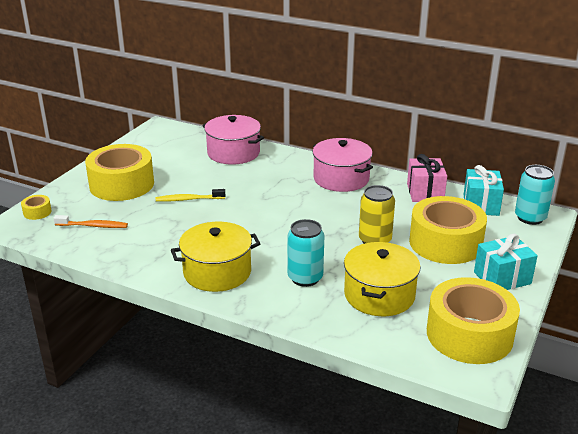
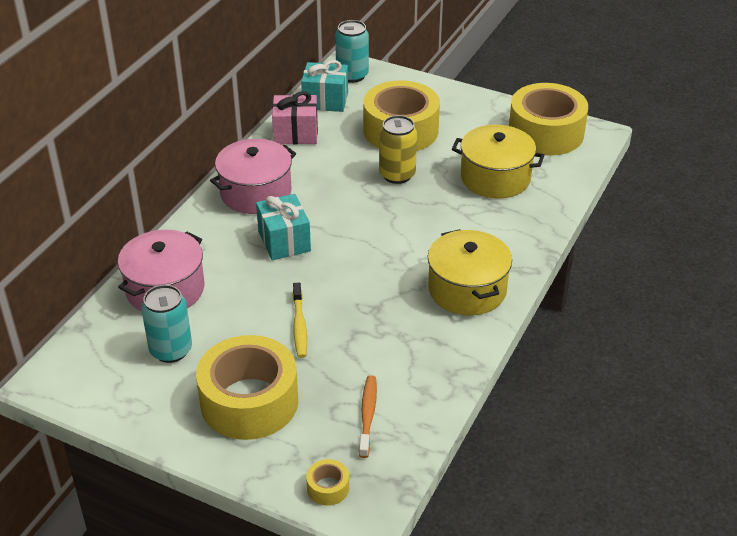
camera: 90 degrees left, 10 degrees up
(305, 278) = (471, 224): turquoise can -> turquoise can (171, 350)
(502, 278) = (459, 105): turquoise gift -> turquoise gift (284, 241)

